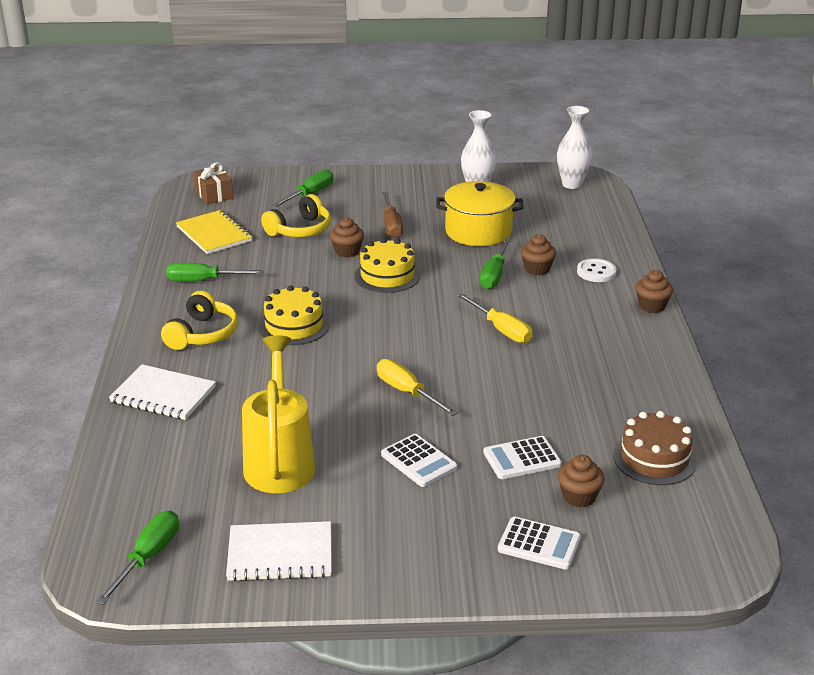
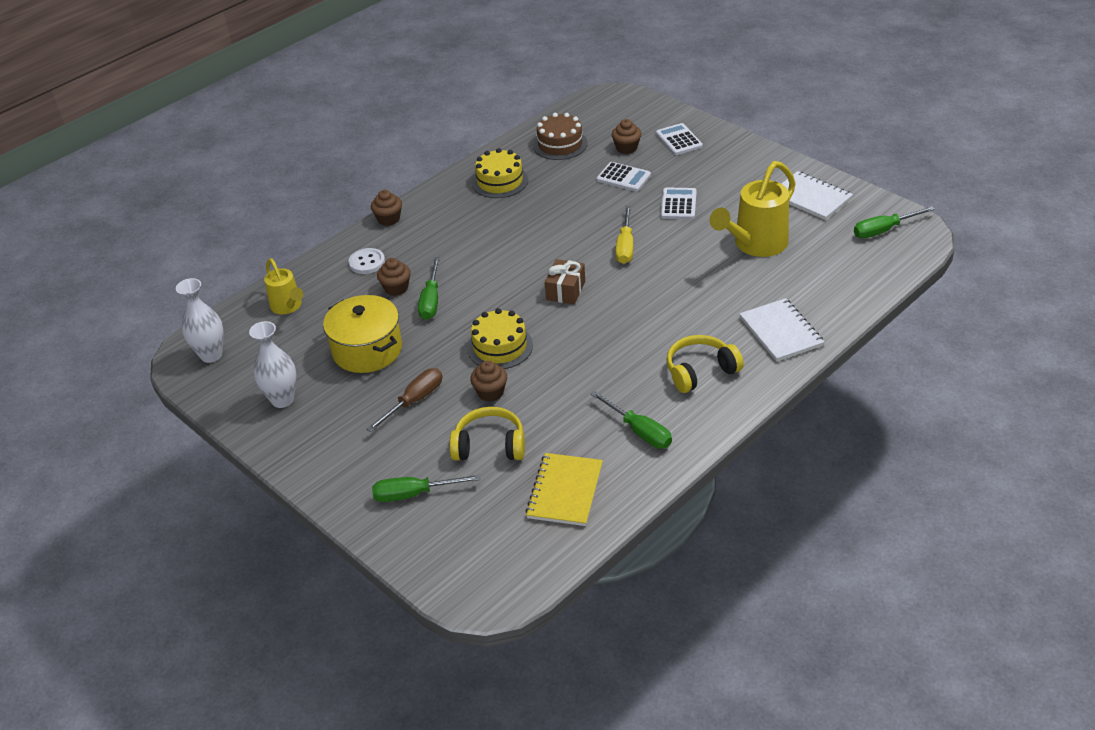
camera: 130 degrees left, 10 degrees up
(214, 195) = (495, 560): brown gift -> brown gift (565, 290)
(294, 326) = (627, 339): yellow cake -> yellow cake (500, 181)
(494, 275) = (431, 300): green screwdriver -> green screwdriver turned 120 degrees clockwise
(501, 330) = (503, 255): yellow screwdriver -> none
(586, 224) = (288, 306): none -> yellow watering can

